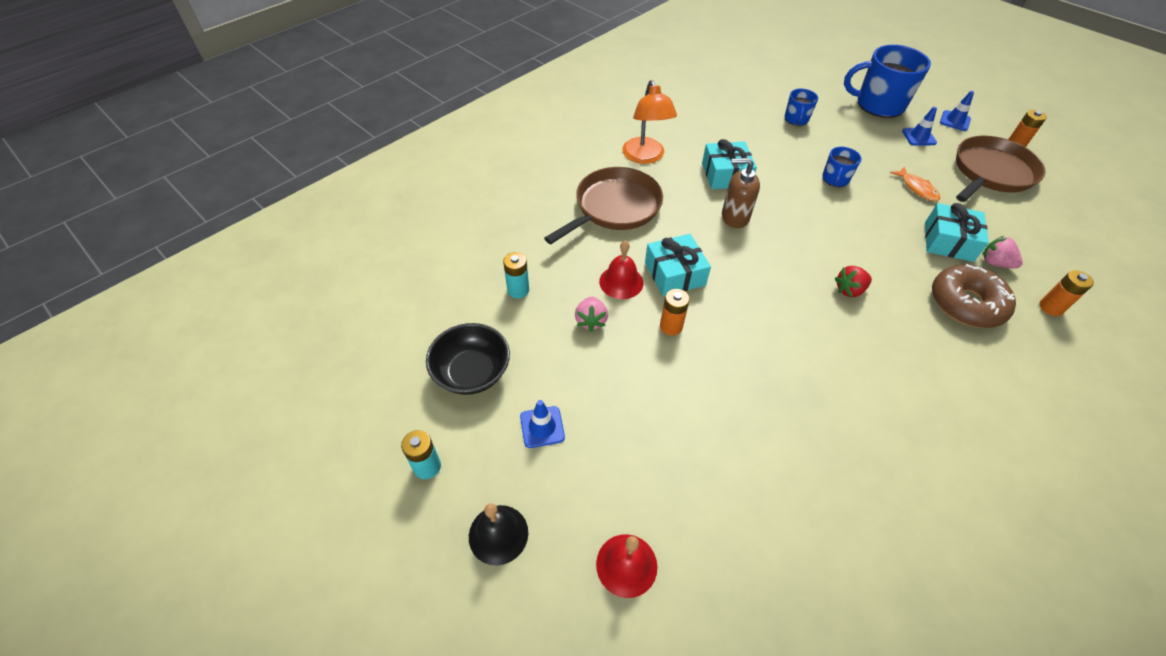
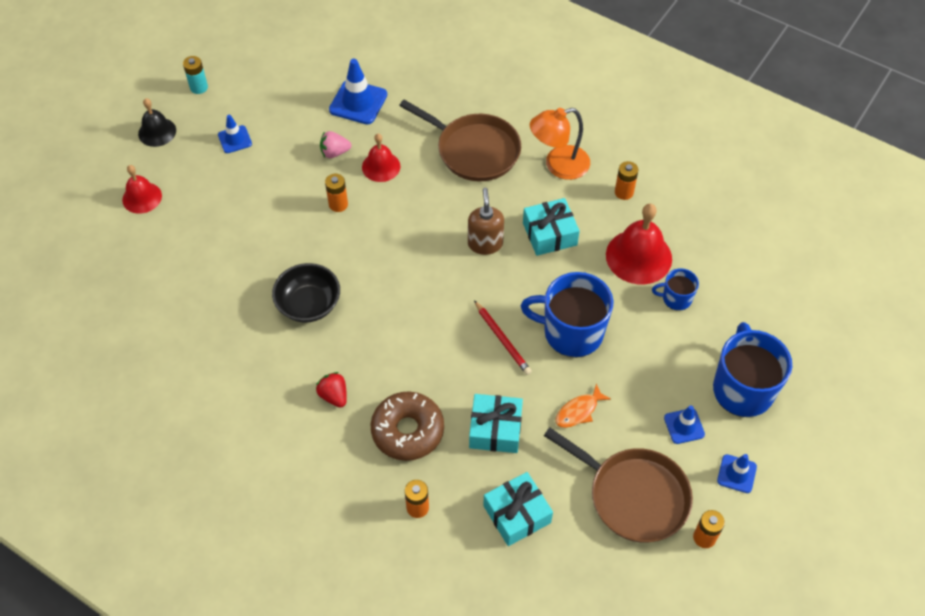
camera: 80 degrees right, 5 degrees up
(472, 372) = (274, 92): black bowl -> black bowl (309, 304)
(518, 290) = (358, 102): turquoise battery -> blue traffic cone
(674, 274) = (398, 202): turquoise gift -> turquoise gift (517, 514)
(683, 126) = (624, 192): none -> orange battery
(753, 130) = (638, 256): none -> red bell
(835, 179) = (571, 332): blue mug -> blue mug, size x1.98
(847, 222) = (502, 339): none -> red pencil
(849, 290) = (406, 334): red strawberry -> red strawberry (334, 396)
(995, 263) = (472, 468): pink strawberry -> none

